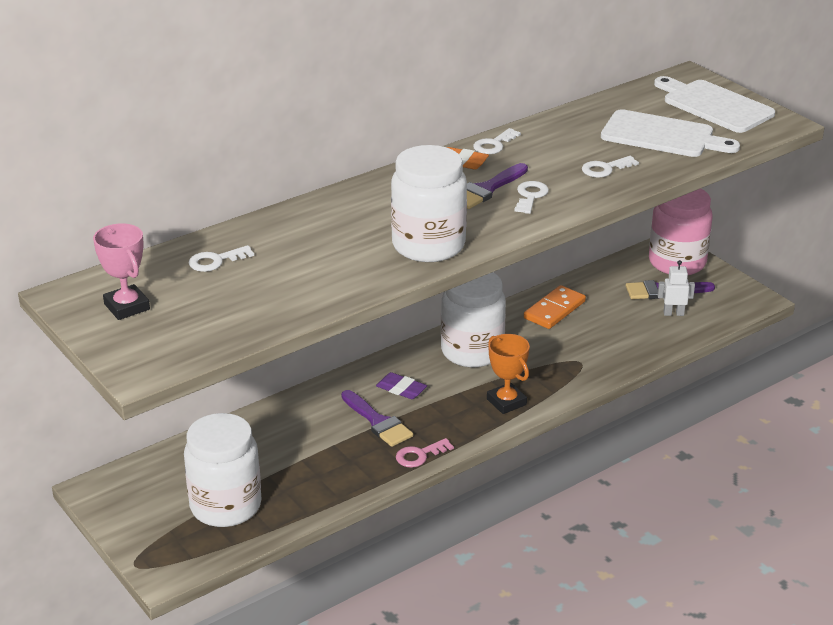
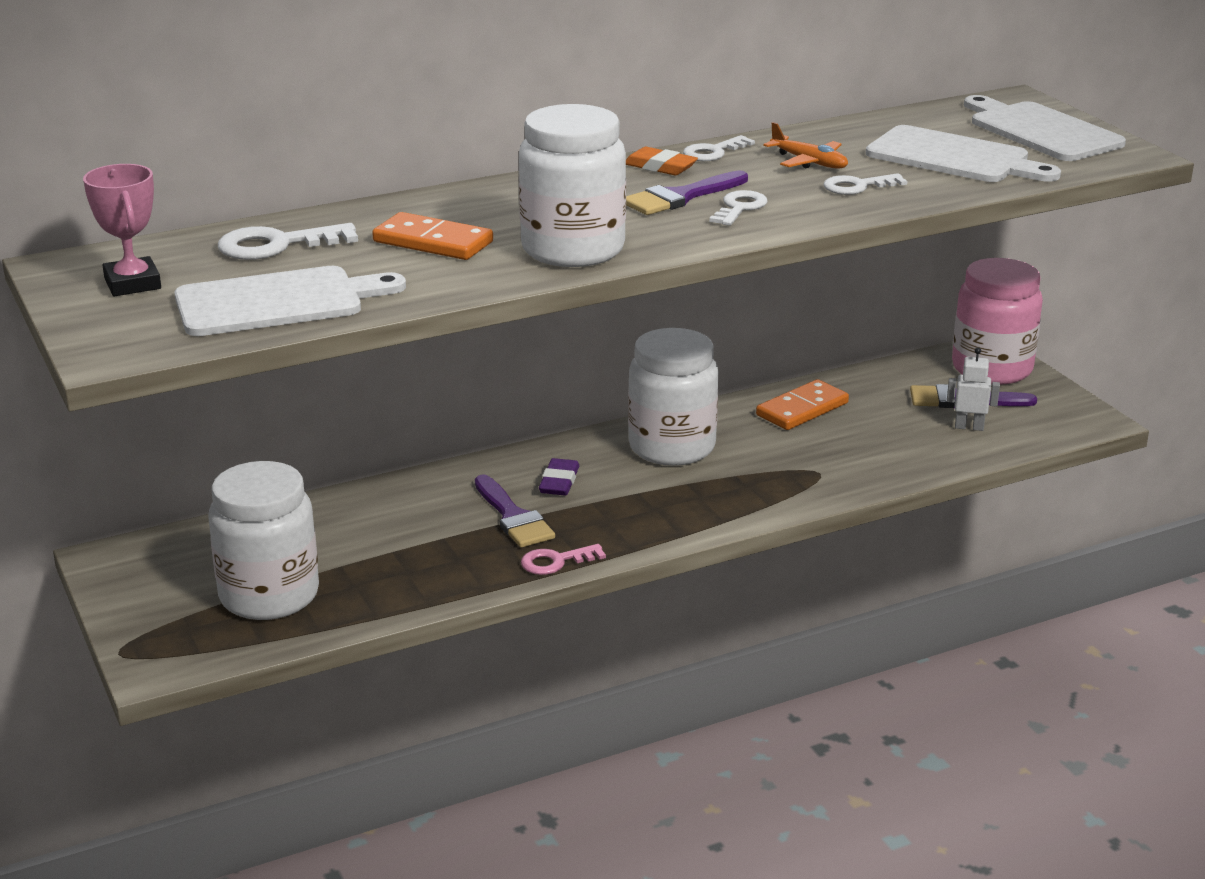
camera: 10 degrees right, 5 degrees down
(215, 261) = (276, 245): white key -> white key, size x1.52
(239, 313) = (277, 302): none -> white cutting board
(327, 248) = (433, 242): none -> orange domino
(401, 389) = (559, 482): purple eraser -> purple eraser turned 60 degrees clockwise
(506, 402) = (699, 510): orange trophy -> none
(564, 148) = (808, 162): none -> orange plane

